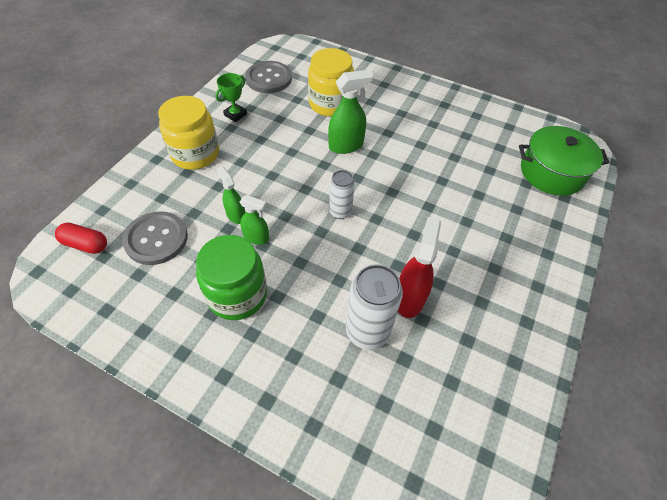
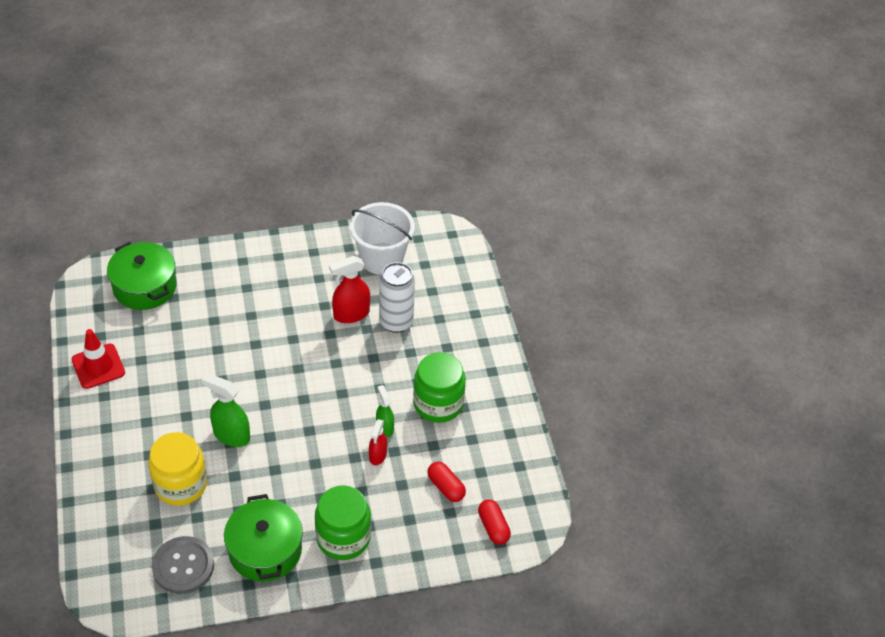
camera: 130 degrees left, 5 degrees down
(156, 239) = (446, 487): grey button -> red capsule
(195, 154) = (343, 538): yellow jar -> green jar
(235, 114) = (265, 550): green trophy -> green pot
(236, 215) = (377, 455): green spray bottle -> red spray bottle
(340, 212) = (312, 393): white can -> none
(474, 385) = (382, 259): none -> white bucket
(477, 113) = (98, 366): none -> red traffic cone

